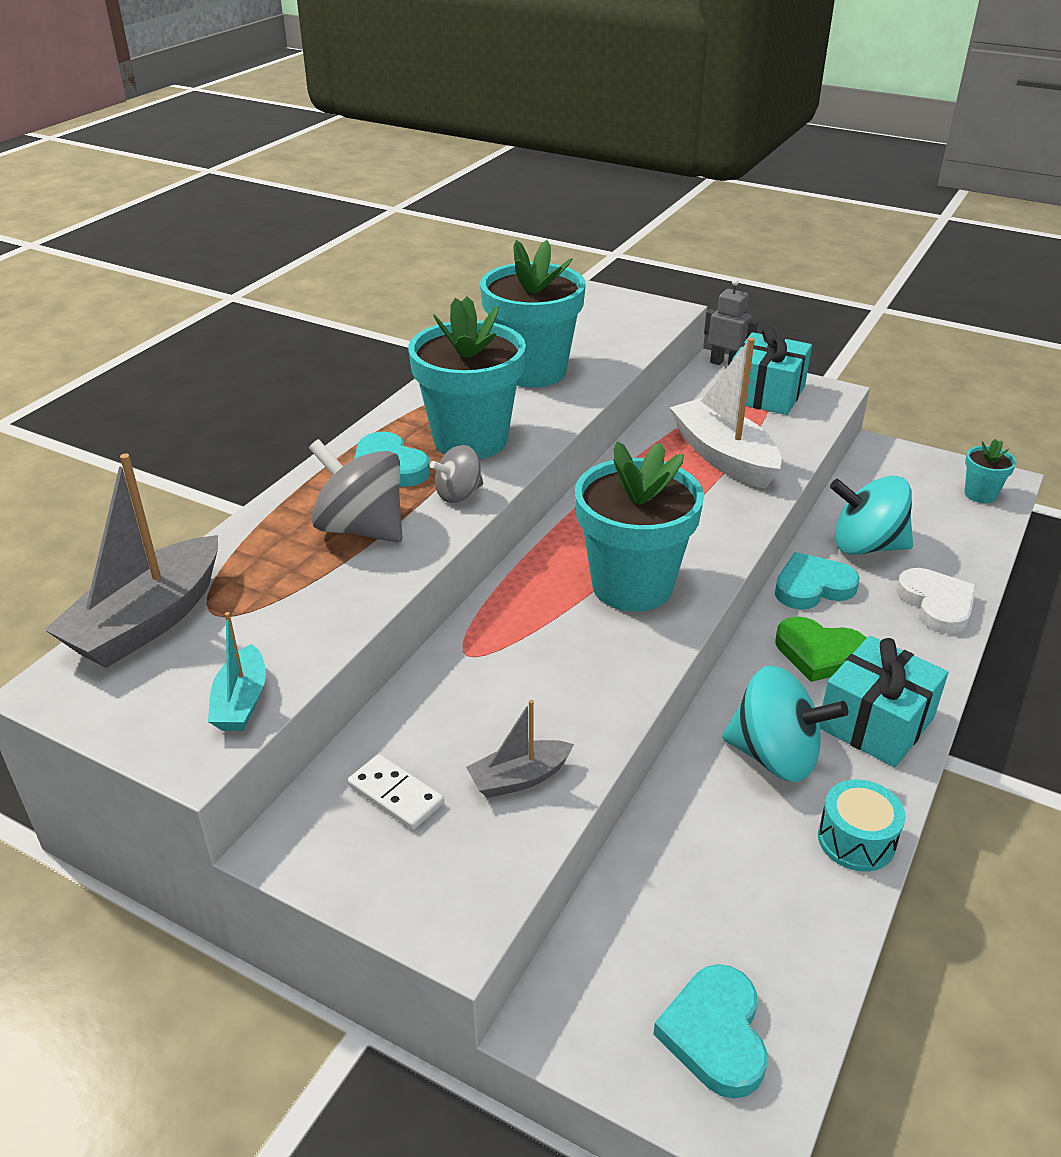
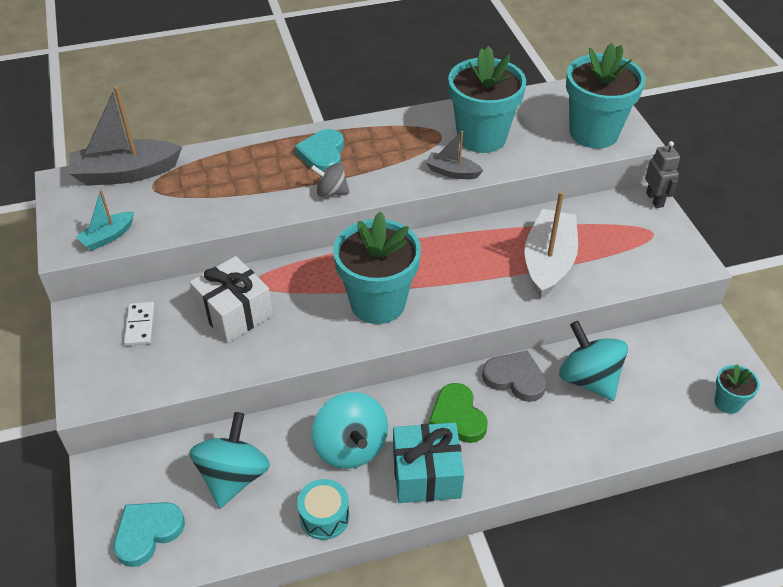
camera: 45 degrees right, 10 degrees up
(361, 528) = (263, 182): grey spinning top -> none
(470, 440) = (383, 162): turquoise flower pot -> turquoise flower pot (593, 133)
(494, 698) = (234, 312): none -> white gift
(519, 778) = (192, 357): grey boat -> grey boat (452, 172)
(711, 885) = (233, 476): none -> turquoise spinning top
(766, 394) = (646, 237): turquoise gift -> none
(812, 587) = (515, 378): turquoise heart -> grey heart
(936, 604) = (572, 444): white heart -> none

